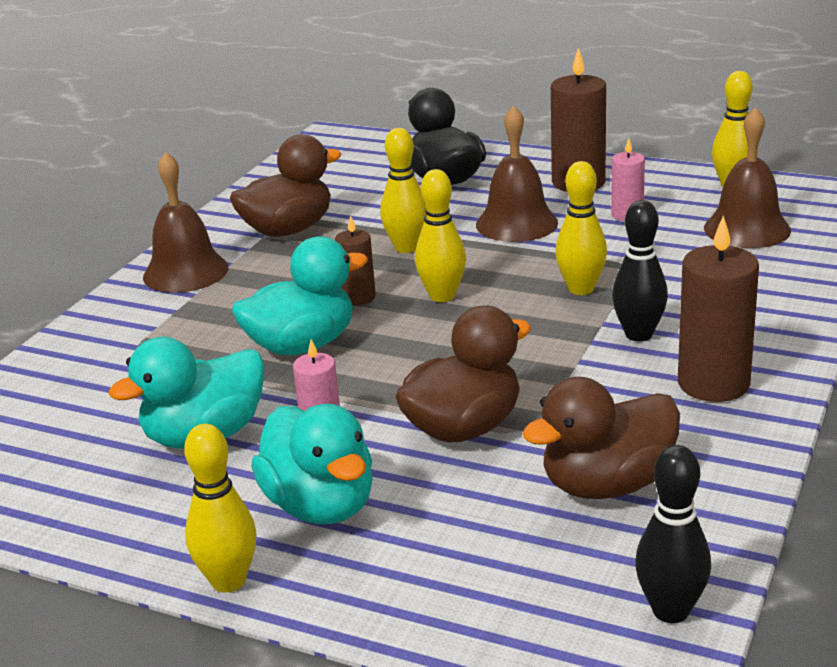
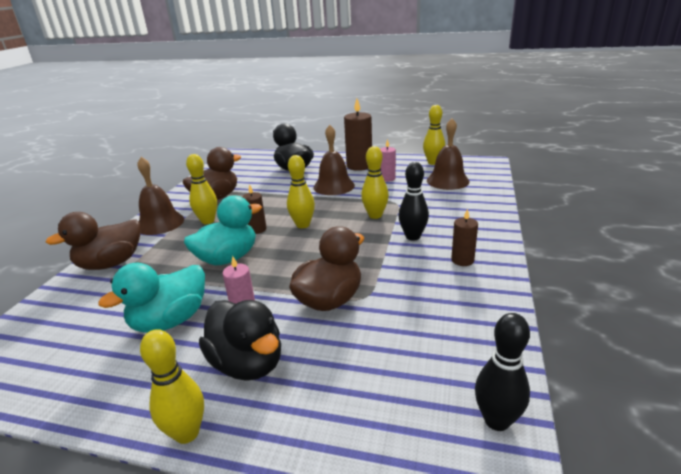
camera: 10 degrees left, 0 degrees up
(320, 506) = (247, 363): turquoise duck -> black duck
(406, 248) = (279, 202): yellow bowling pin -> yellow bowling pin (208, 221)
(607, 485) = (424, 329): brown duck -> brown duck (111, 263)
(713, 383) = (462, 260): brown candle -> brown candle, size x0.57

